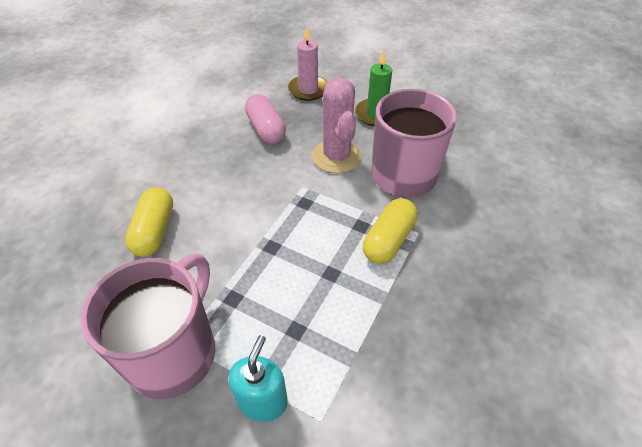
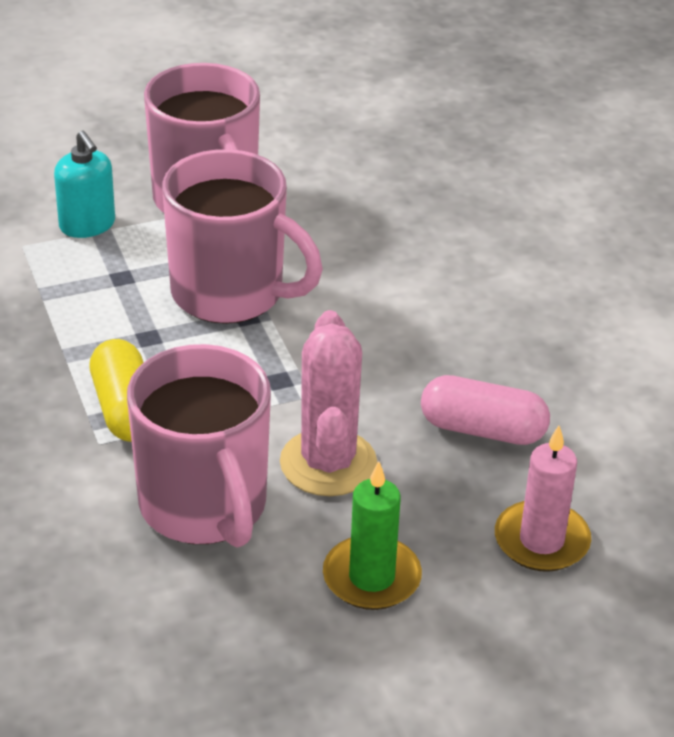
camera: 130 degrees right, 10 degrees down
(154, 231) = (388, 248): yellow capsule -> none
(259, 267) = (230, 293): none -> pink mug
(336, 156) = (328, 463): pink cactus -> pink cactus turned 60 degrees clockwise

